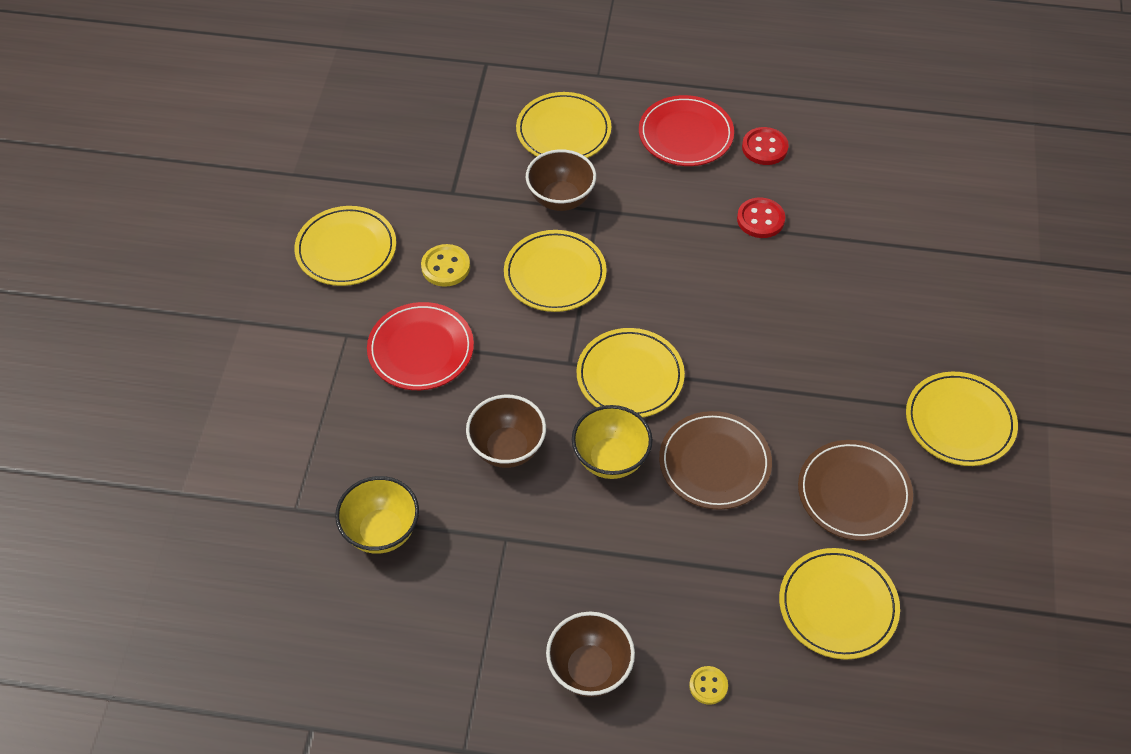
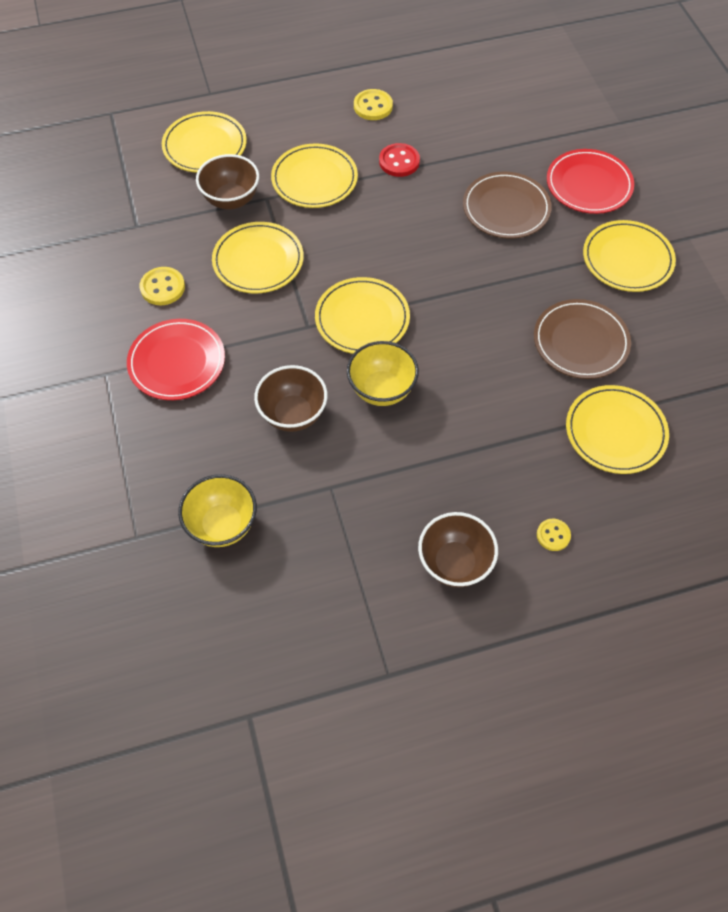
camera: 25 degrees left, 5 degrees up
(346, 249) = (67, 304): yellow plate -> yellow plate (314, 179)
(685, 135) = (306, 116): red plate -> red plate (589, 185)
(714, 463) = (464, 361): brown plate -> brown plate (506, 208)
(764, 148) = (373, 106): red button -> yellow button

